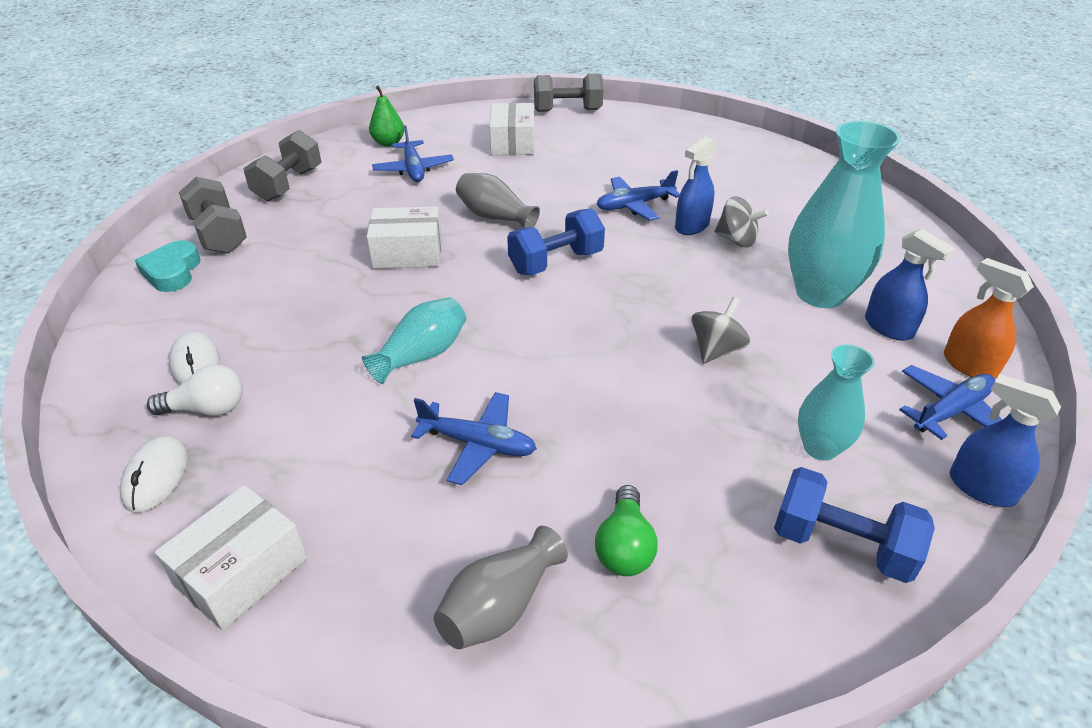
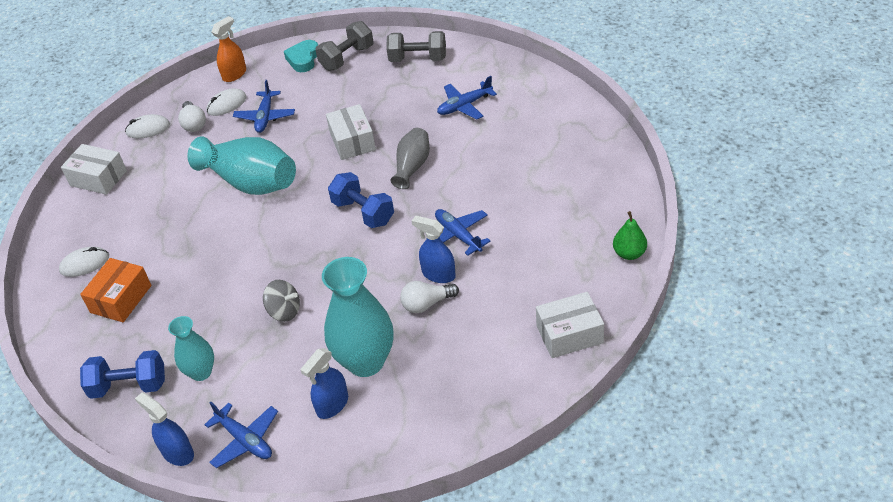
camera: 80 degrees right, 5 degrees up
(172, 272) = (303, 59): turquoise heart -> turquoise heart turned 60 degrees counterclockwise
(388, 143) = (500, 79): green pear -> green pear (629, 253)
(421, 355) = (251, 182): turquoise vase -> turquoise vase, size x1.76
(478, 444) = (183, 227): blue plane -> blue plane (265, 117)
(500, 606) = (85, 264): grey vase -> white mouse
(512, 143) = (533, 142): white box -> white box (569, 334)
(567, 110) = (614, 157): grey dumbbell -> none
(624, 547) = (121, 299): green light bulb -> orange box
(736, 240) = (426, 304): grey spinning top -> white light bulb
(841, 544) = (129, 386): blue dumbbell -> blue dumbbell turned 75 degrees clockwise
(969, 365) = (297, 453): orange spray bottle -> orange spray bottle (234, 74)
(981, 488) = (177, 453): blue spray bottle -> blue spray bottle turned 75 degrees counterclockwise

